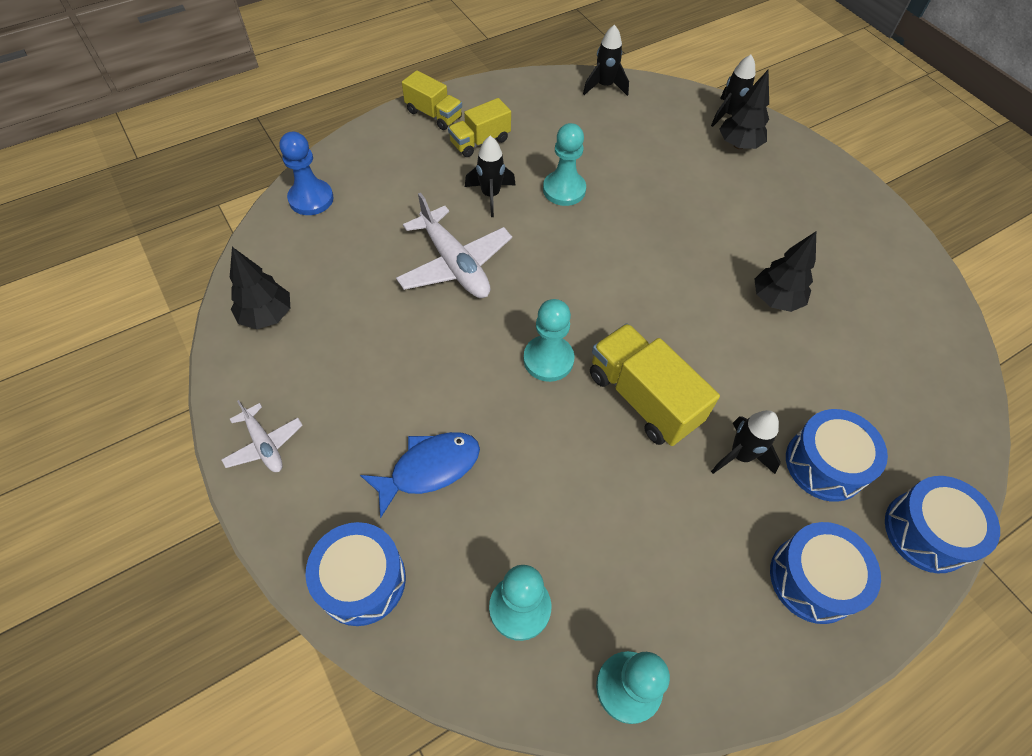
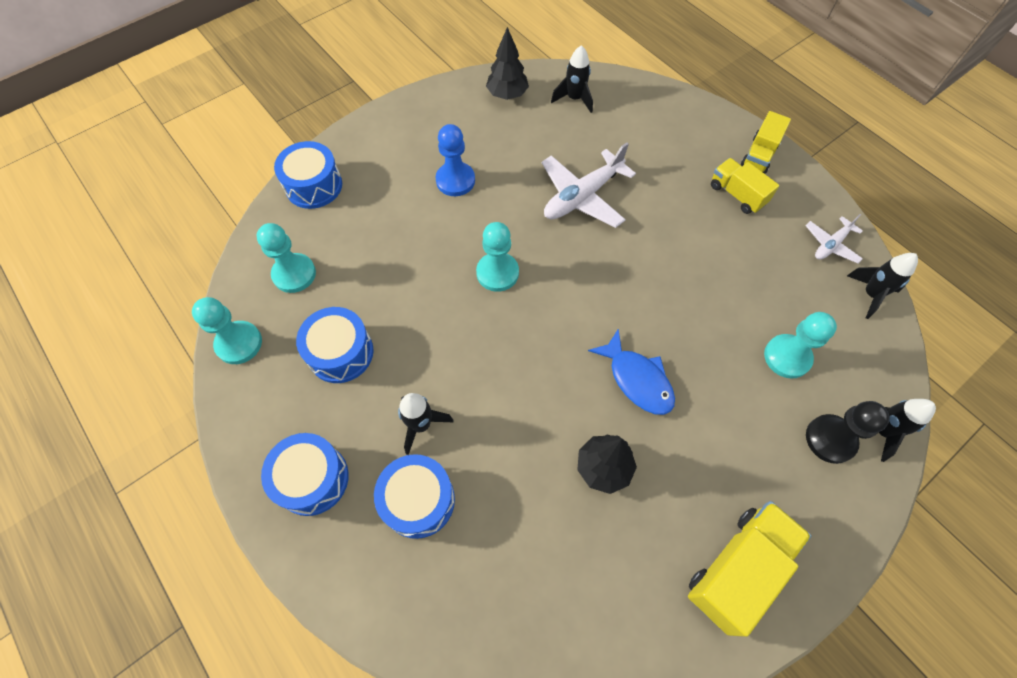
camera: 85 degrees right, 5 degrees up
(264, 444) = (405, 117): white plane -> white plane (831, 245)
(311, 199) = (626, 94): blue pawn -> blue pawn (455, 180)
(429, 469) = (393, 208): blue fish -> blue fish (637, 379)
(490, 195) = (669, 211): black rocket -> black rocket (574, 99)
(564, 190) = (696, 268): turquoise pawn -> turquoise pawn (787, 357)
(643, 398) = (469, 346): yellow truck -> yellow truck (738, 569)
(738, 145) = (830, 439): black tree -> black pawn
(926, 532) = (356, 590): blue drum -> blue drum (340, 353)

